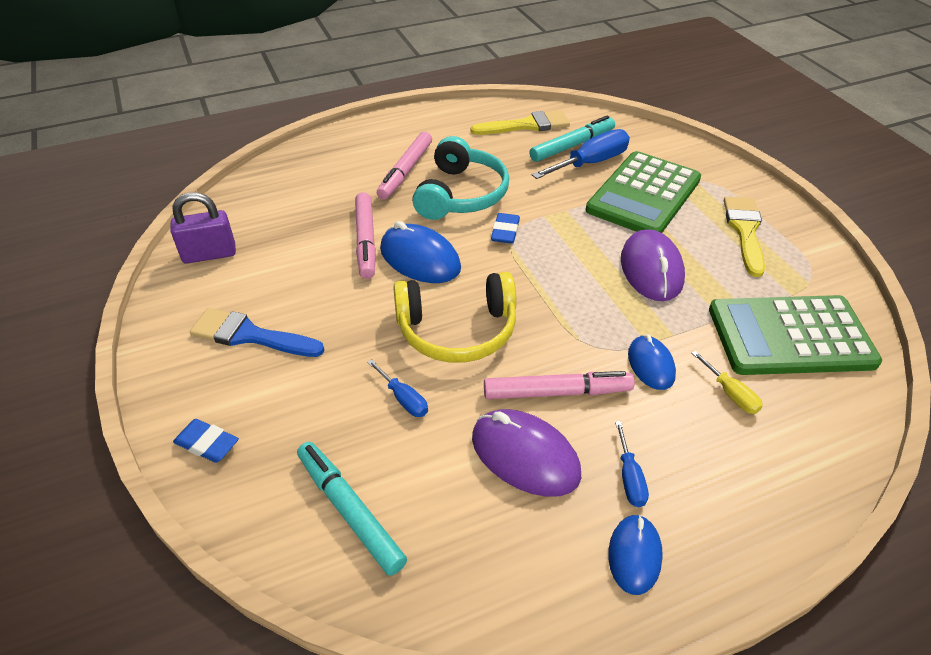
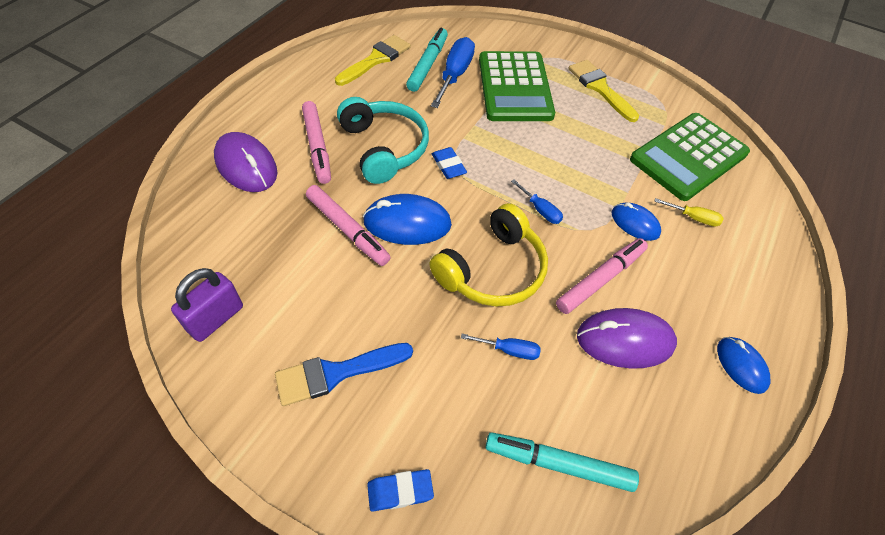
camera: 40 degrees left, 10 degrees up
(629, 478) = (693, 314): blue screwdriver -> blue screwdriver (540, 210)
(651, 269) = (572, 148): purple mouse -> purple mouse (246, 165)

